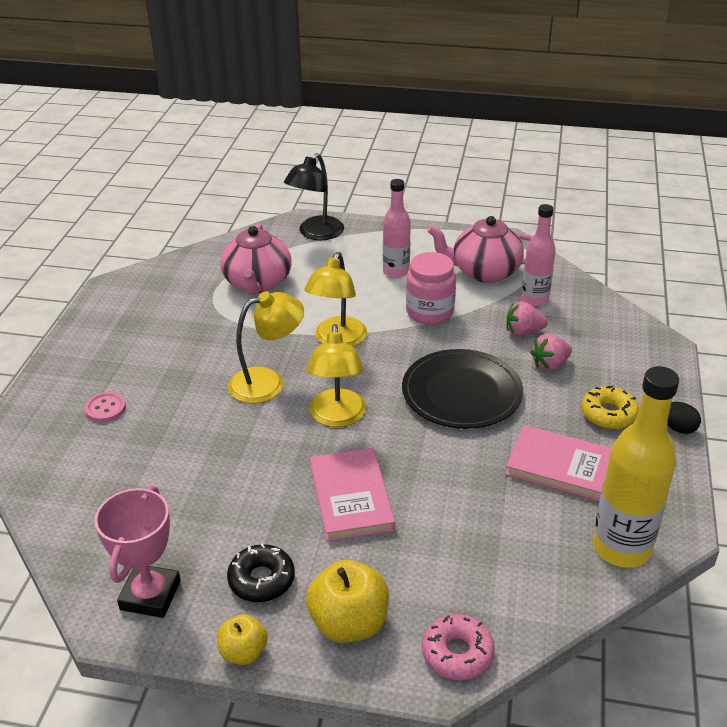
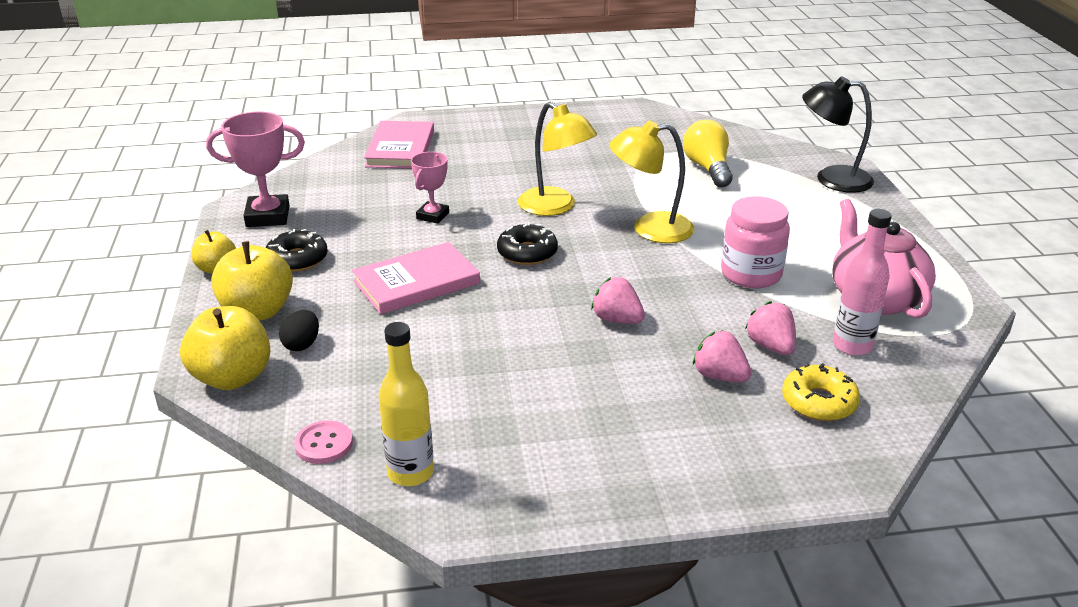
camera: 70 degrees right, 5 degrees down
(105, 408) = (472, 147): pink button -> pink button (324, 444)
(233, 464) = (432, 216): none -> pink trophy
(257, 283) = (707, 168): pink teapot -> yellow light bulb
(337, 417) = (527, 253): yellow lamp -> black donut
(396, 272) = (809, 239): pink bottle -> none
(457, 653) = (232, 377): pink donut -> yellow apple
(461, 393) = (617, 319): black plate -> pink strawberry
(563, 467) = (529, 410): pink book -> pink book (400, 149)
(608, 414) = (652, 437): yellow donut -> yellow donut (819, 402)
(621, 548) = (410, 472): yellow bottle -> yellow bottle, size x0.63
(678, 428) = (664, 505): black egg -> black egg (302, 344)

